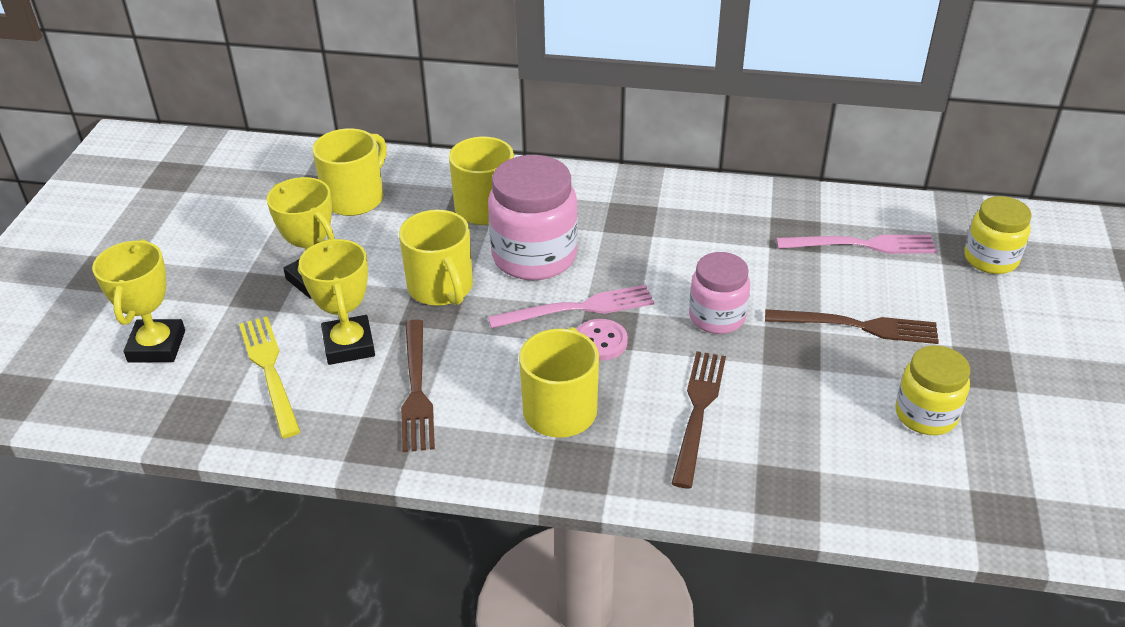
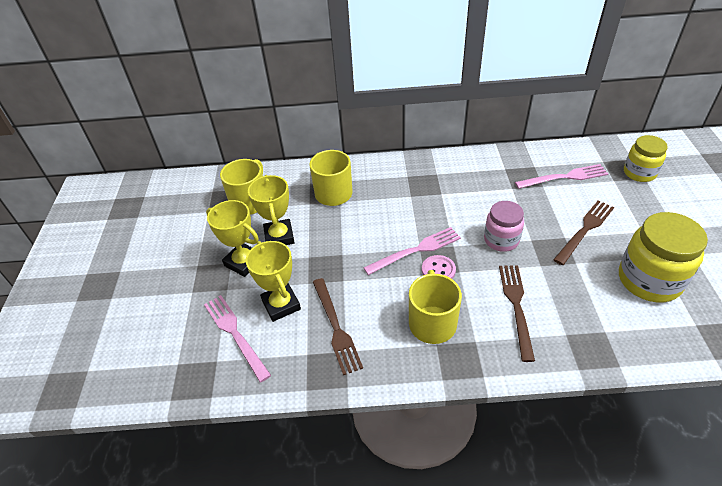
camera: 10 degrees left, 5 degrees up
(157, 346) = (153, 331): yellow trophy -> yellow trophy (279, 236)
(270, 371) = (235, 334): yellow fork -> pink fork
(441, 288) = (326, 253): yellow mug -> none
(534, 256) = (376, 220): pink jar -> none
(858, 326) = (585, 230): brown fork -> brown fork turned 45 degrees counterclockwise
(926, 415) = (649, 280): yellow jar -> yellow jar, size x1.61

